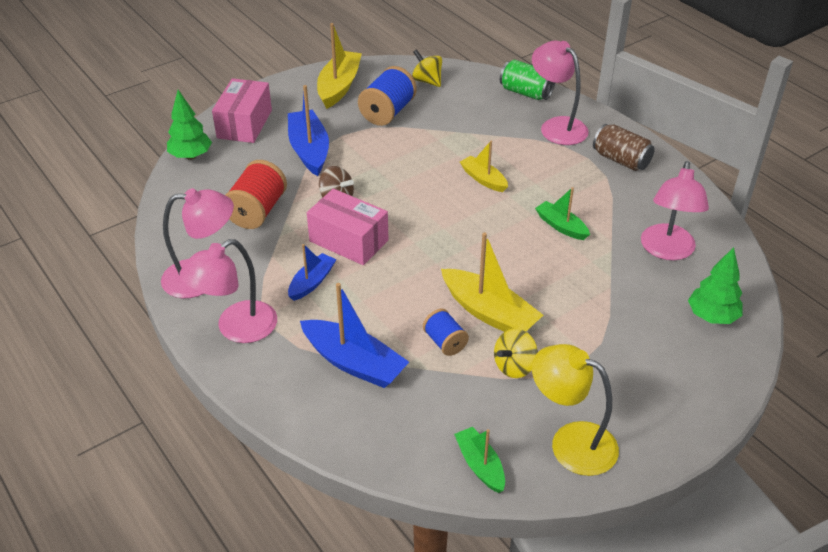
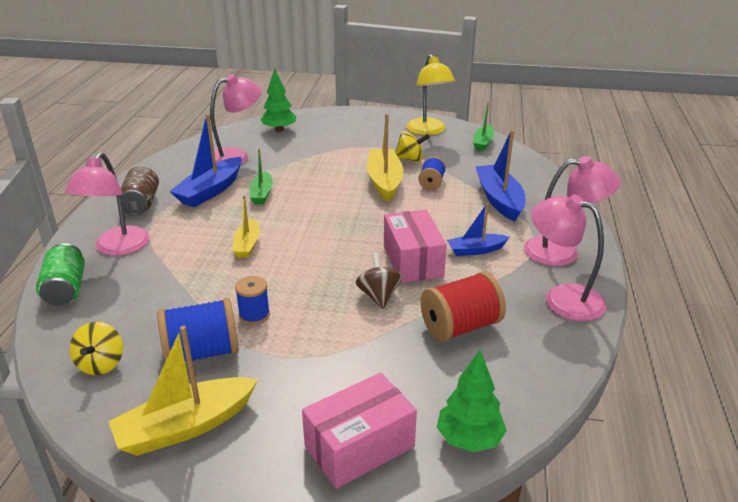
camera: 135 degrees left, 10 degrees down
(309, 150) = (336, 360): blue boat -> blue boat (210, 191)
(394, 143) = (254, 315): none -> blue spool

